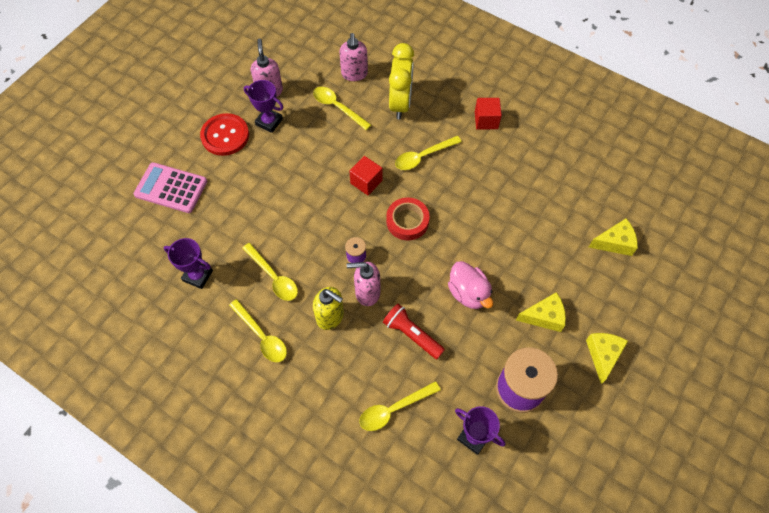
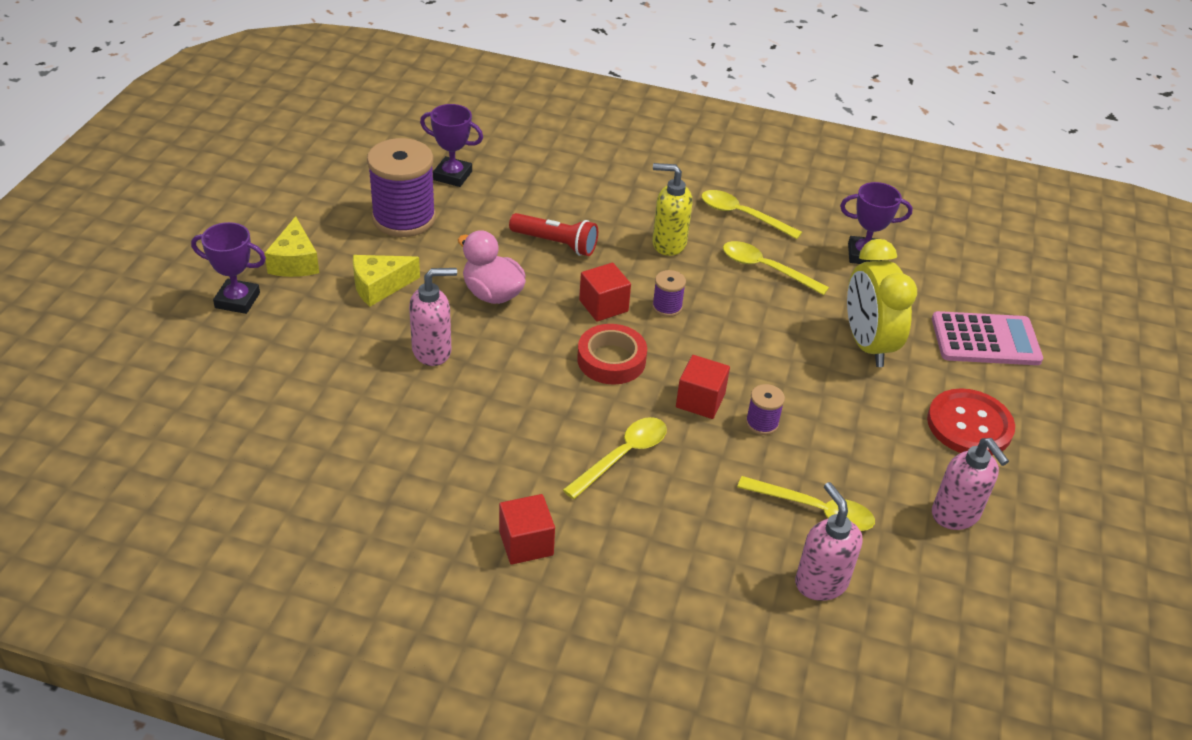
camera: 160 degrees right, 20 degrees down
(269, 122) = (915, 460): purple trophy -> purple trophy (237, 300)
(338, 160) = (762, 423): none -> purple spool
(367, 292) = (633, 273): pink soap dispenser -> pink soap dispenser (432, 351)
(394, 409) = (553, 182): yellow spoon -> none
(397, 266) = (603, 306): none -> red cube
(400, 103) = (702, 542): yellow clock -> yellow clock (867, 344)
(614, 242) = (271, 388): yellow cheese -> none

